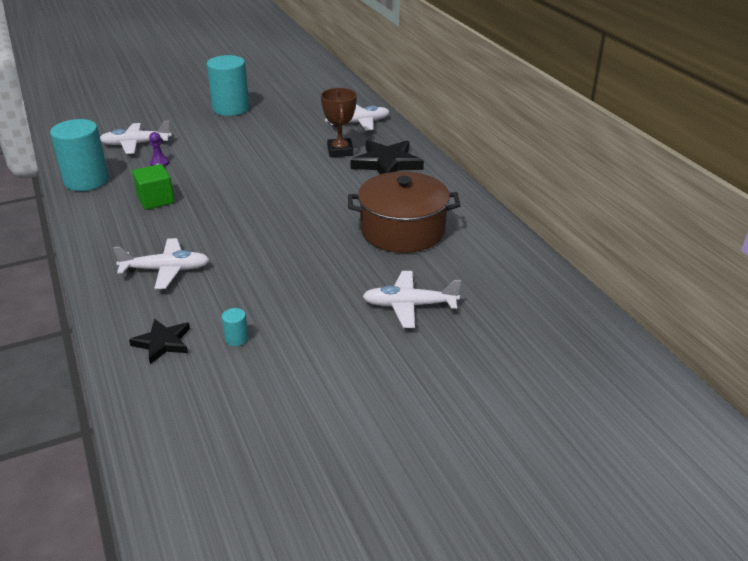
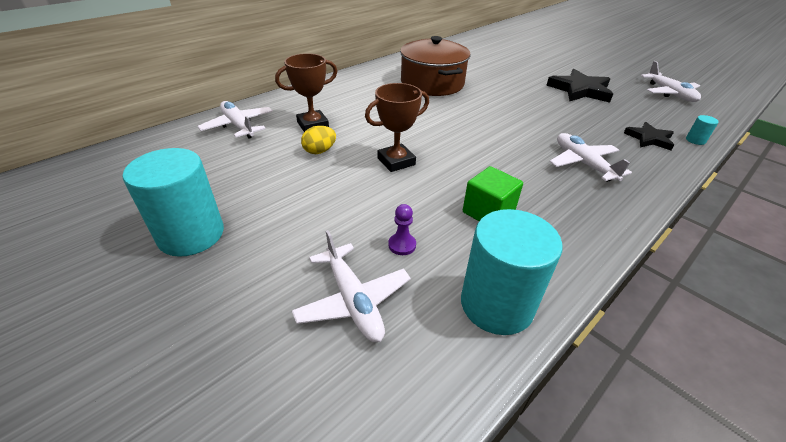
camera: 110 degrees left, 5 degrees up
(236, 338) = (606, 115): turquoise cylinder -> turquoise cylinder (695, 140)
(252, 177) = (396, 161): none -> brown trophy
(293, 150) = (320, 151): none -> yellow egg
(386, 163) = (330, 101): black star -> black star (580, 90)
(409, 305) = (510, 73): white plane -> white plane (669, 93)

